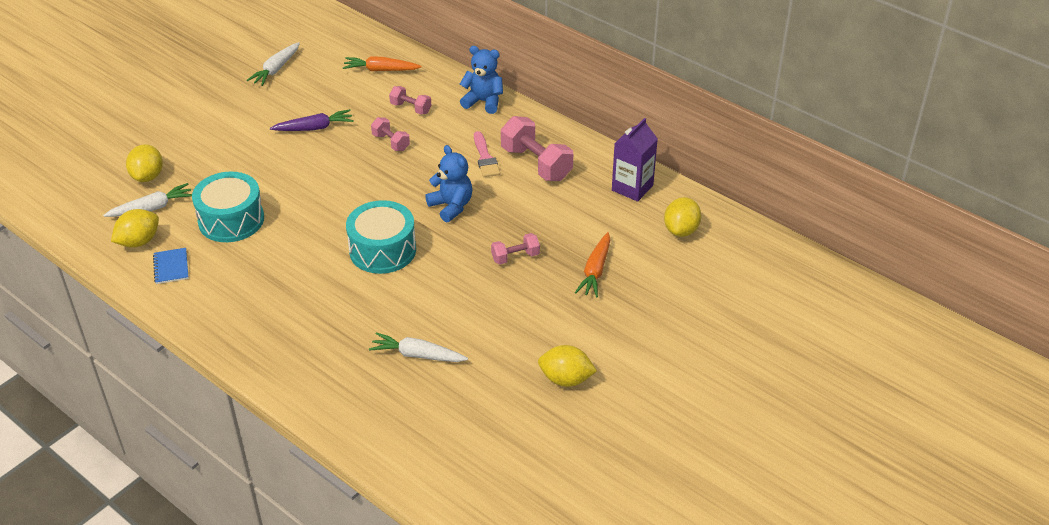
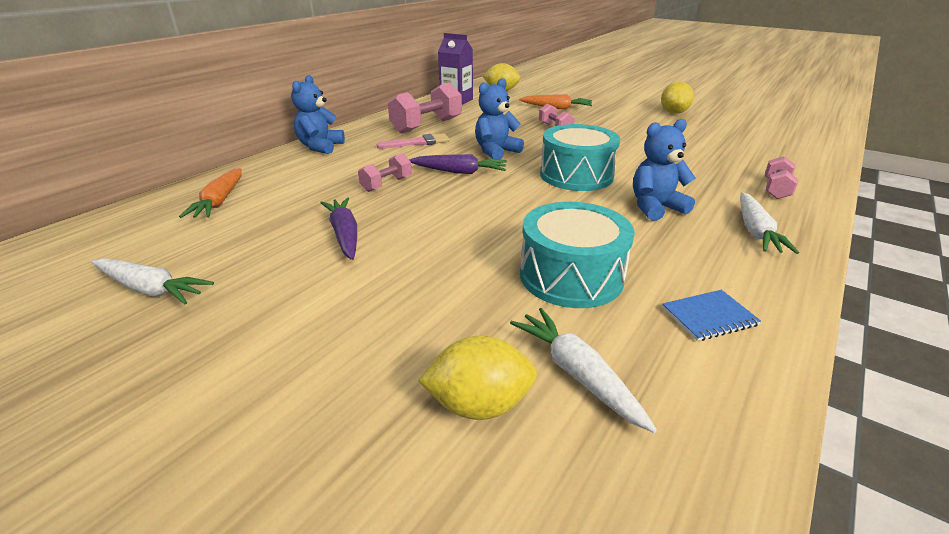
camera: 95 degrees left, 10 degrees down
(139, 241) = (677, 371): yellow lemon -> none
(307, 283) = (655, 207): none -> blue teddy bear
(407, 181) = (459, 172): none -> purple carrot
(410, 108) = (319, 178): pink dumbbell -> pink dumbbell (776, 189)
(417, 355) = (701, 153): white carrot -> white carrot (756, 231)

